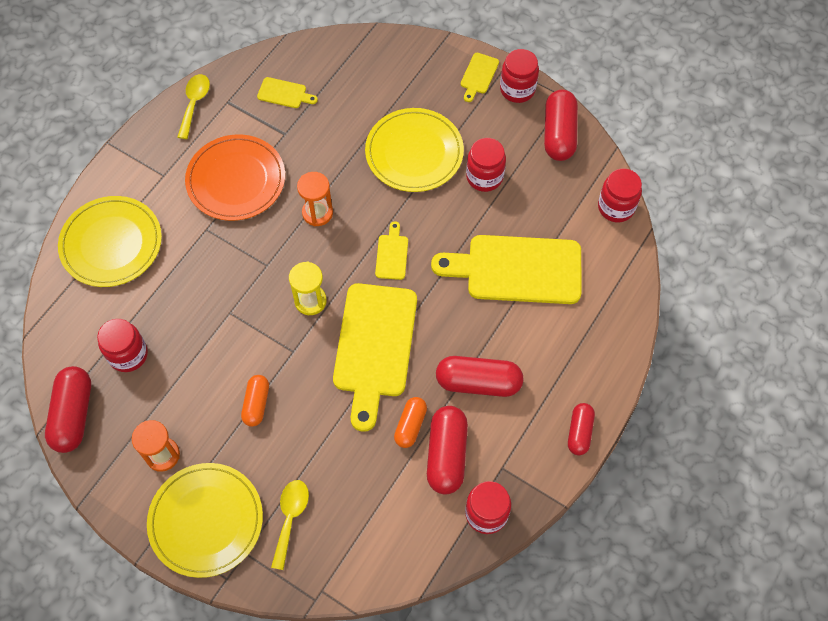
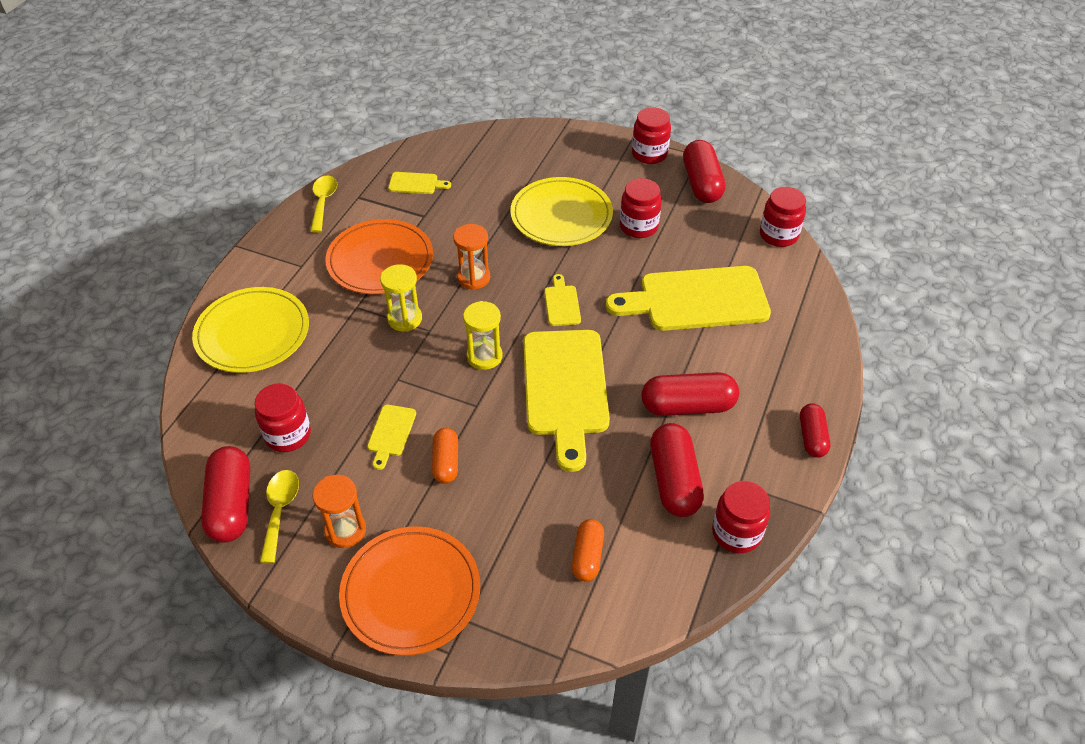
camera: 10 degrees left, 15 degrees down
(206, 520) = (411, 592): yellow plate -> orange plate
(247, 249) = (405, 319): none -> yellow hourglass
(290, 518) = (511, 573): yellow spoon -> yellow spoon (280, 511)
(410, 425) = (625, 458): orange capsule -> orange capsule (587, 556)
(478, 75) = (608, 148): yellow cutting board -> yellow cutting board (391, 433)

